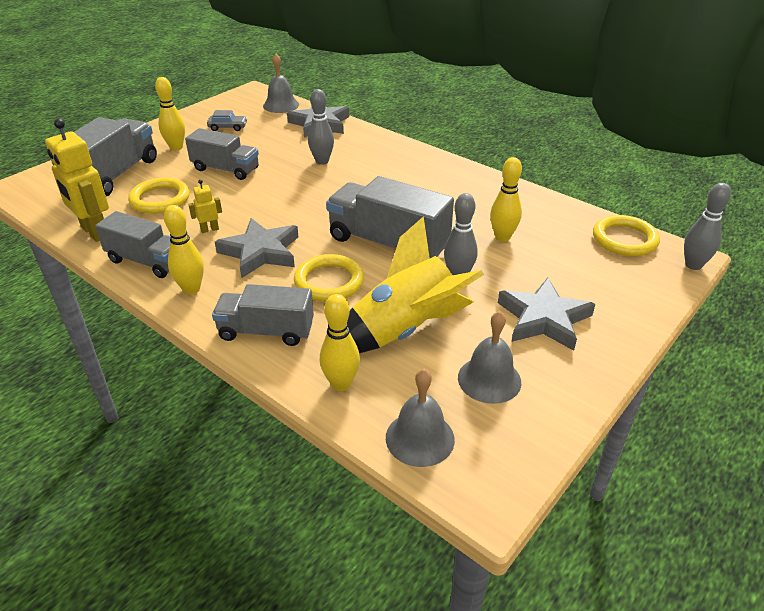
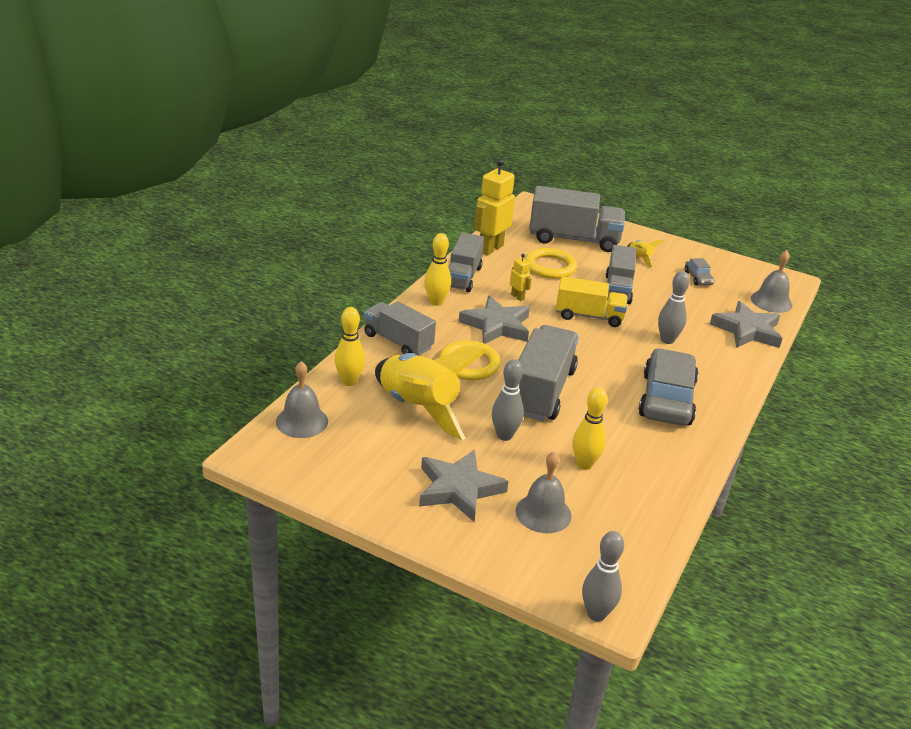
camera: 75 degrees right, 5 degrees down
(176, 147) = (640, 258): yellow bowling pin -> yellow rocket
(266, 193) = (589, 316): none -> yellow truck
(266, 331) = (398, 341): grey truck -> grey truck turned 45 degrees counterclockwise
(411, 179) = (666, 399): none -> grey car
(489, 379) = (370, 455): grey bell -> grey bell (543, 513)
(624, 239) = (624, 559): yellow ring -> none

